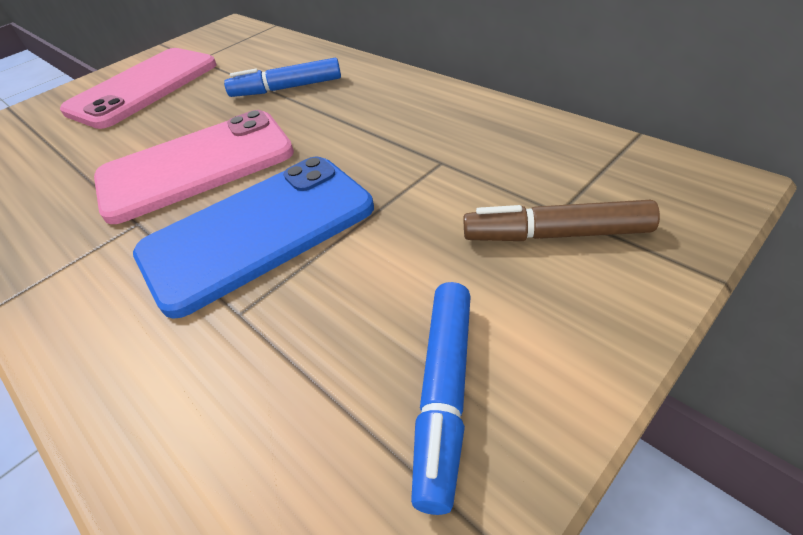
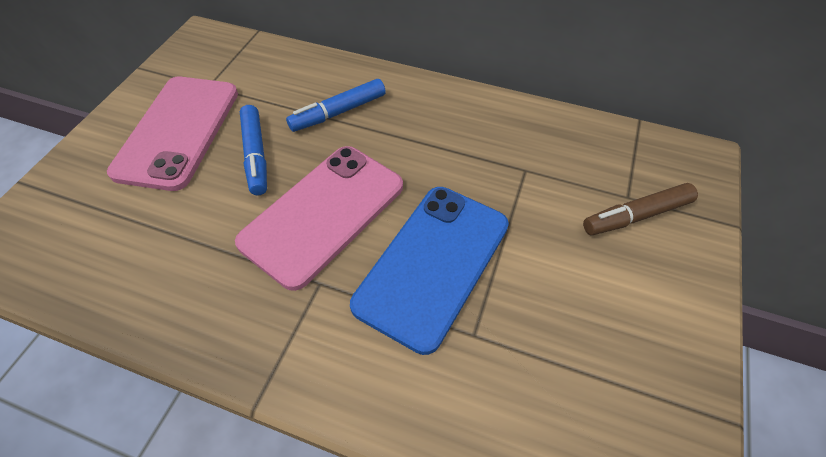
camera: 30 degrees left, 10 degrees up
(444, 394) = (642, 345): blue marker -> blue marker (255, 155)

